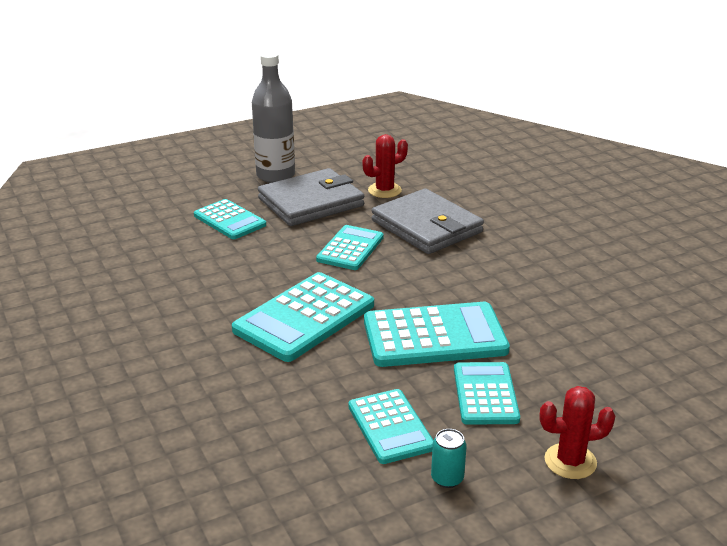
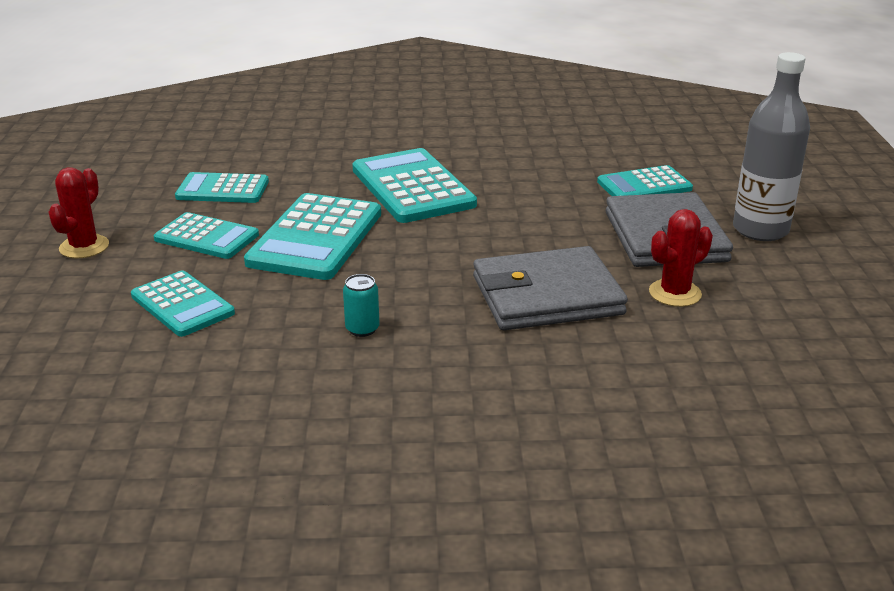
camera: 115 degrees right, 0 degrees up
(350, 248) = (527, 235): turquoise calculator -> turquoise calculator (182, 305)
(384, 190) = (675, 293): red cactus -> red cactus turned 60 degrees clockwise
(447, 478) = (142, 196): turquoise can -> turquoise can (362, 329)

